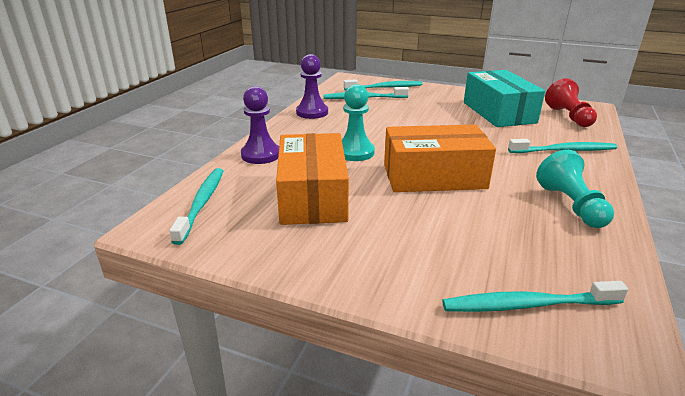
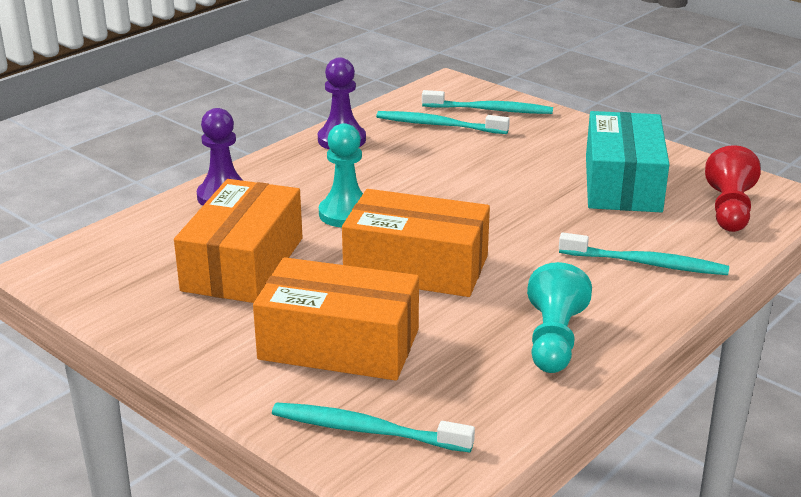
camera: 20 degrees right, 0 degrees up
(202, 203) = (114, 249): turquoise toothbrush -> none
(436, 239) = (339, 344): none -> orange box

